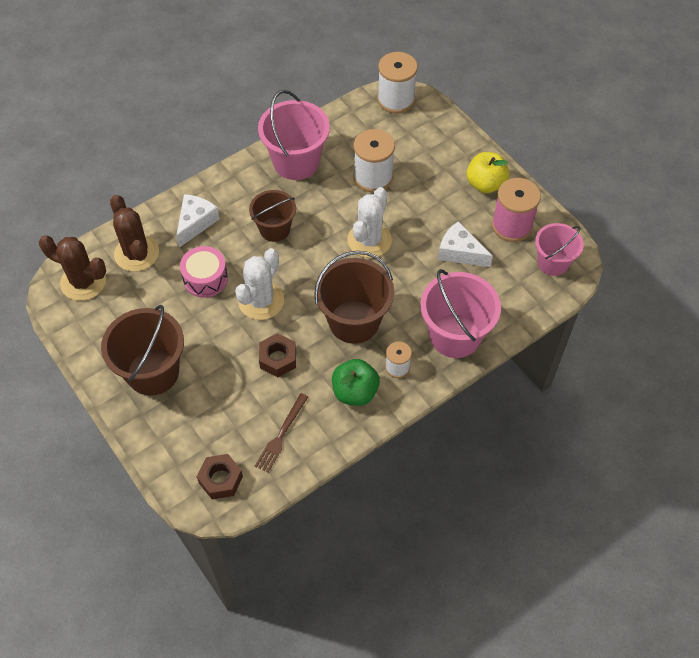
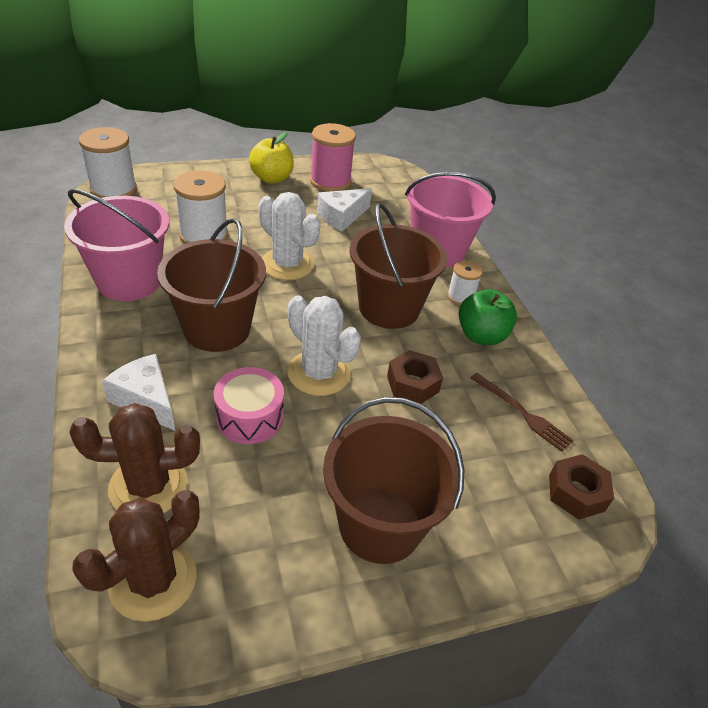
camera: 75 degrees left, 15 degrees down
(275, 229) = (217, 329): brown bucket -> brown bucket, size x1.57
(553, 263) = (384, 176): pink bucket -> none

